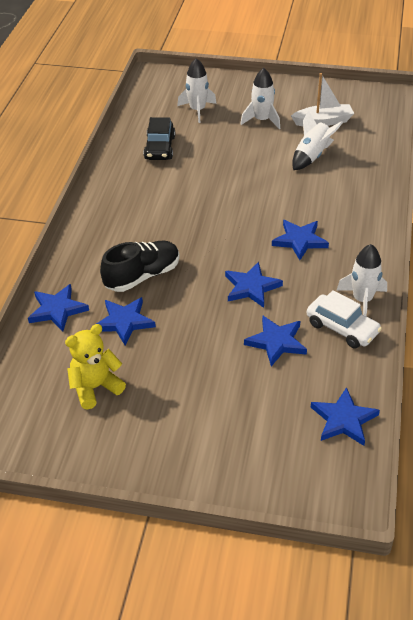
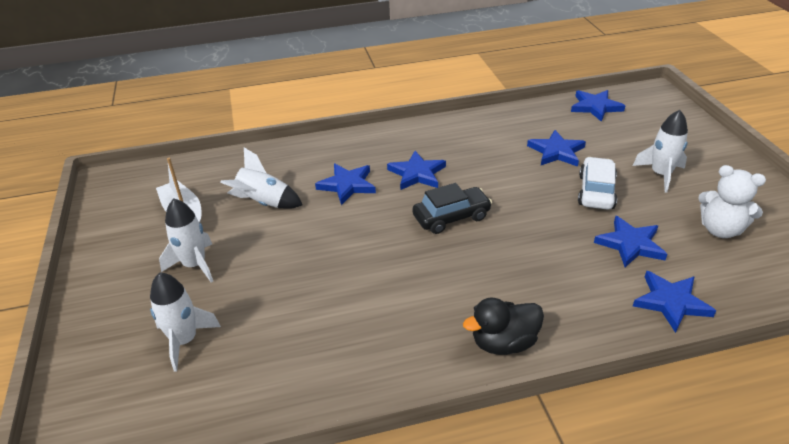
camera: 115 degrees left, 5 degrees down
(95, 220) = (503, 343): none -> black duck
(95, 388) = (720, 229): yellow teddy bear -> white teddy bear
(142, 276) = (559, 257): black shoe -> none
(160, 148) = (304, 344): black car -> black car (451, 217)
(251, 287) = (506, 182): blue star -> blue star (347, 185)
(342, 328) = (509, 127): white car -> white car (596, 191)
(362, 300) = (467, 125): white rocket -> white rocket (660, 175)

